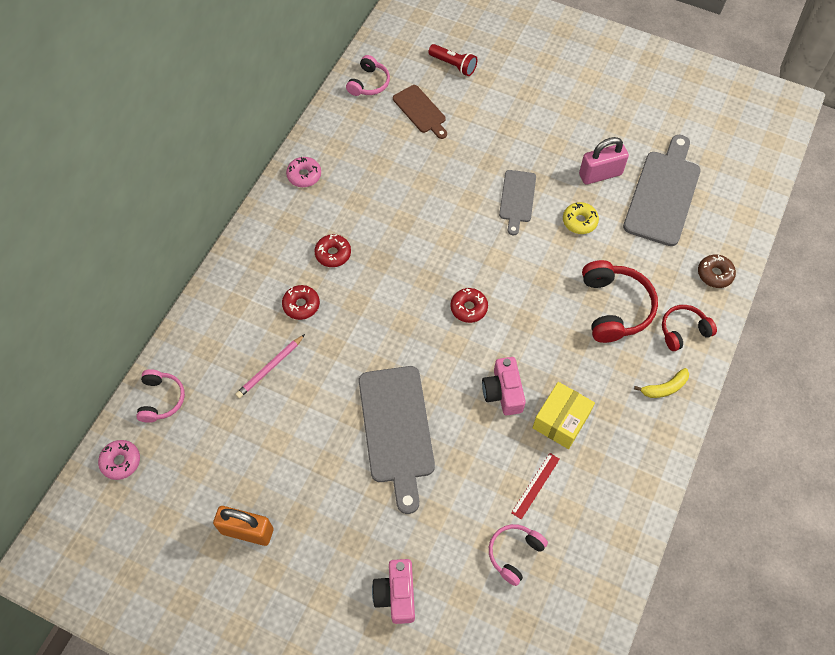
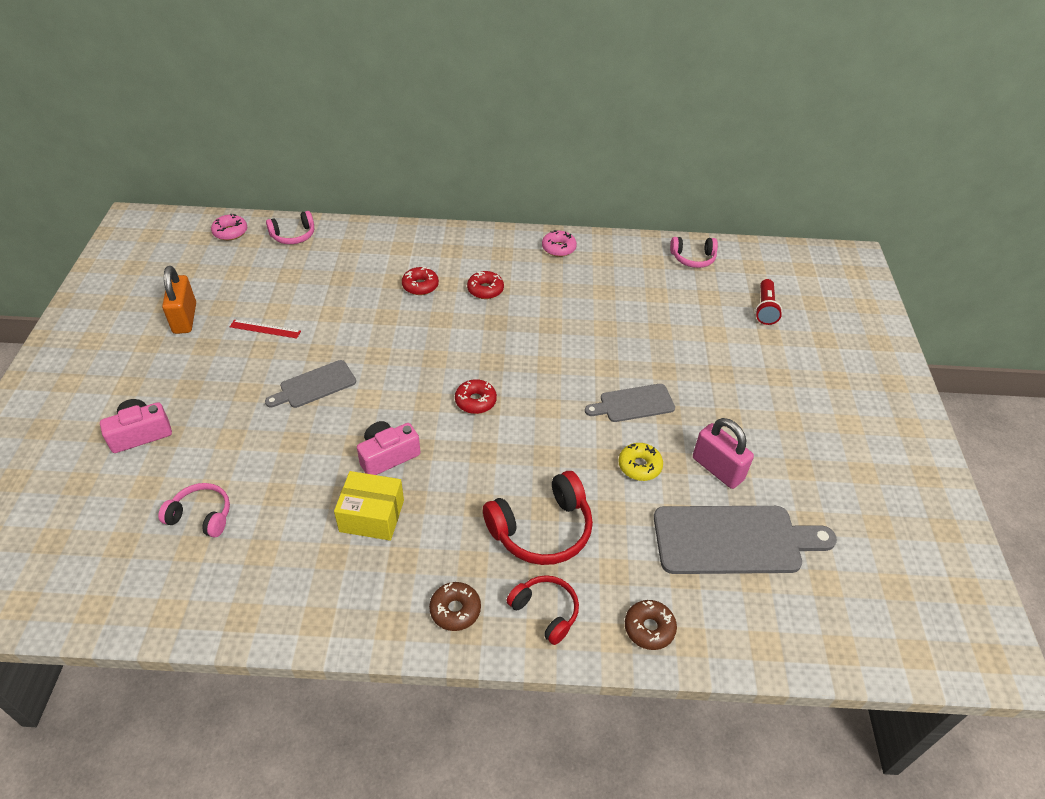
camera: 65 degrees right, 15 degrees down
(270, 368) = (347, 286): pink pencil -> none
(396, 430) = (314, 385): grey cutting board -> grey cutting board, size x0.57
(420, 111) = (688, 301): brown cutting board -> none
(535, 485) = (285, 513): red ruler -> red ruler (265, 329)
(664, 388) = (455, 610): yellow banana -> brown donut

